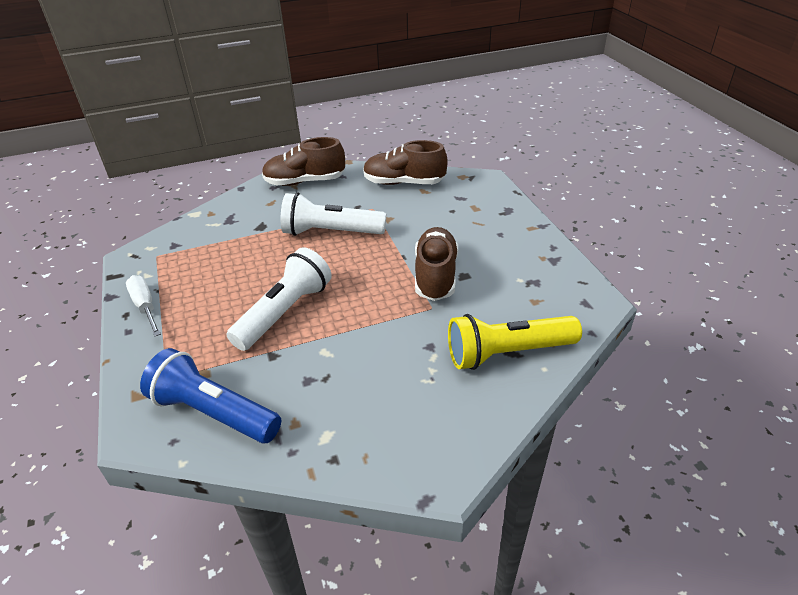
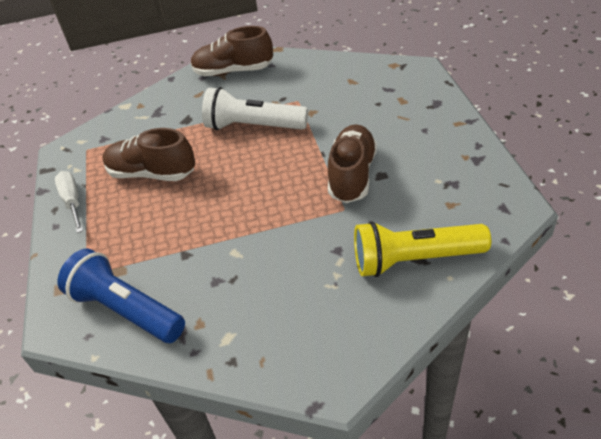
camera: 10 degrees right, 5 degrees up
(285, 312) = (201, 210): white flashlight -> none
(404, 183) = (332, 72): brown shoe -> brown shoe (152, 173)

